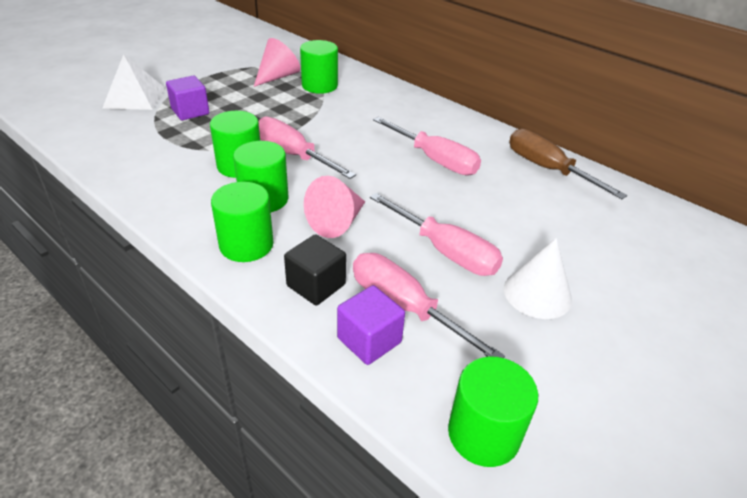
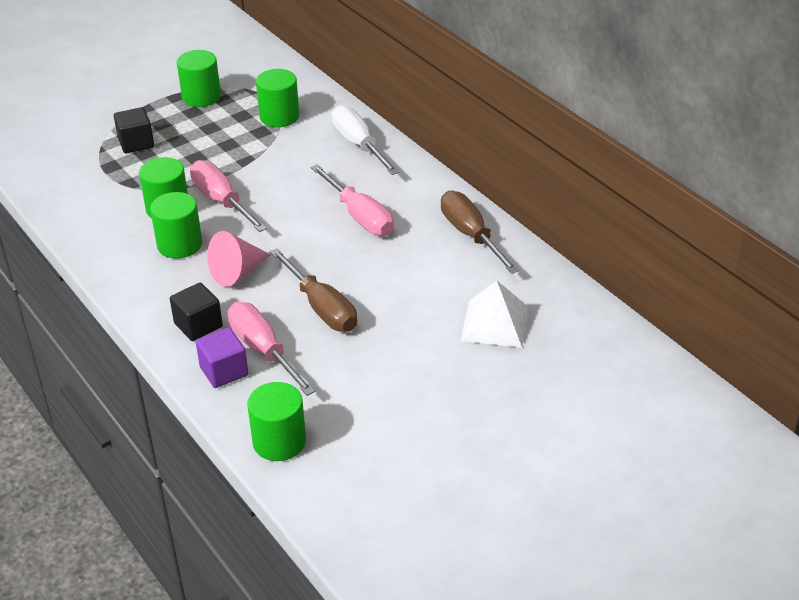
camera: 15 degrees right, 0 degrees up
(134, 97) = (85, 122): white pyramid -> white pyramid (494, 323)
(190, 111) = (136, 143): purple cube -> black cube
(246, 245) = (152, 286): green cylinder -> green cylinder (201, 97)
(277, 77) = (238, 102): pink cone -> none
(401, 103) = (358, 144): none -> white screwdriver
(446, 252) = (322, 308): pink screwdriver -> brown screwdriver
(537, 293) = (382, 351): white cone -> none

